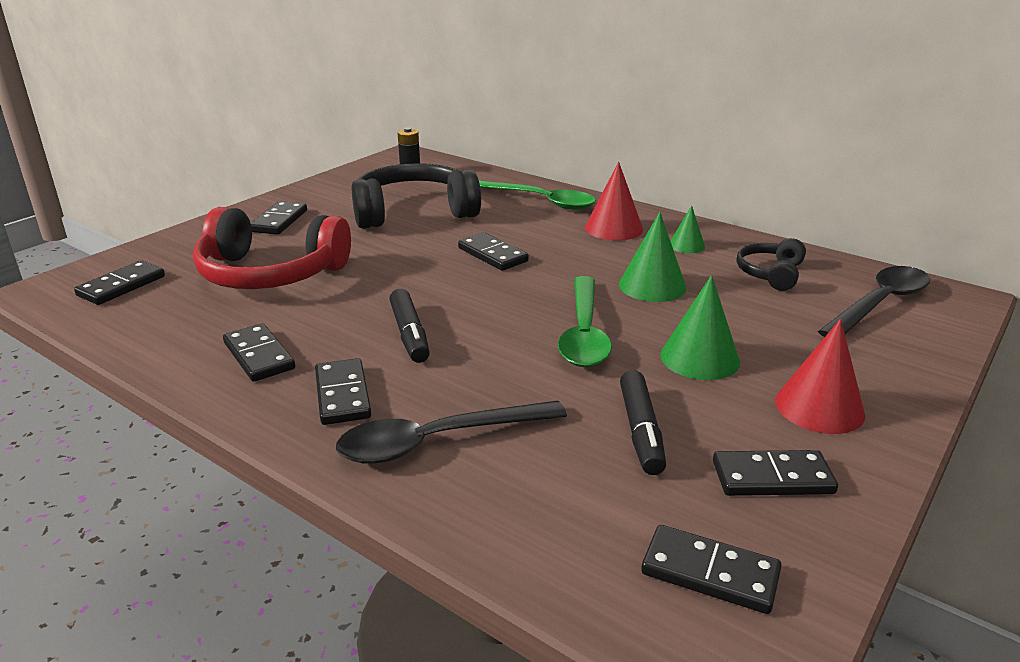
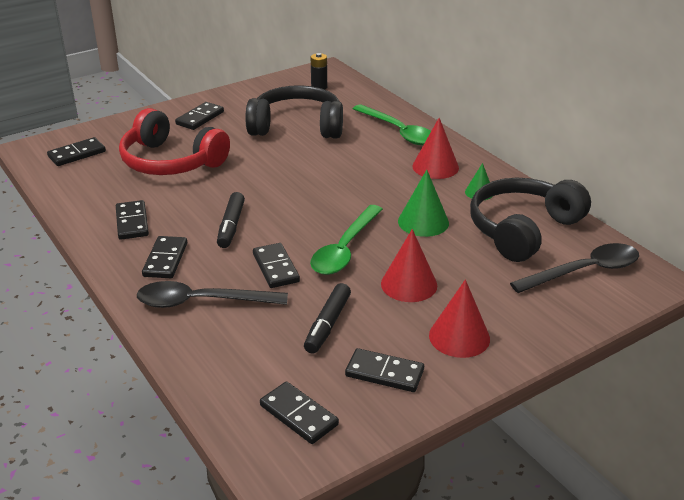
camera: 20 degrees right, 5 degrees up
(492, 255) = (328, 174): black domino -> black domino (275, 268)
(699, 358) = (409, 284): green cone -> red cone
(770, 274) = (522, 229): black headphones -> black headphones, size x1.95

